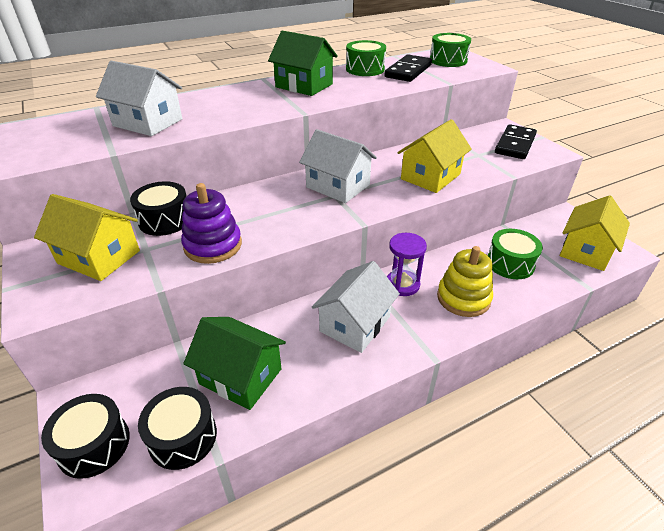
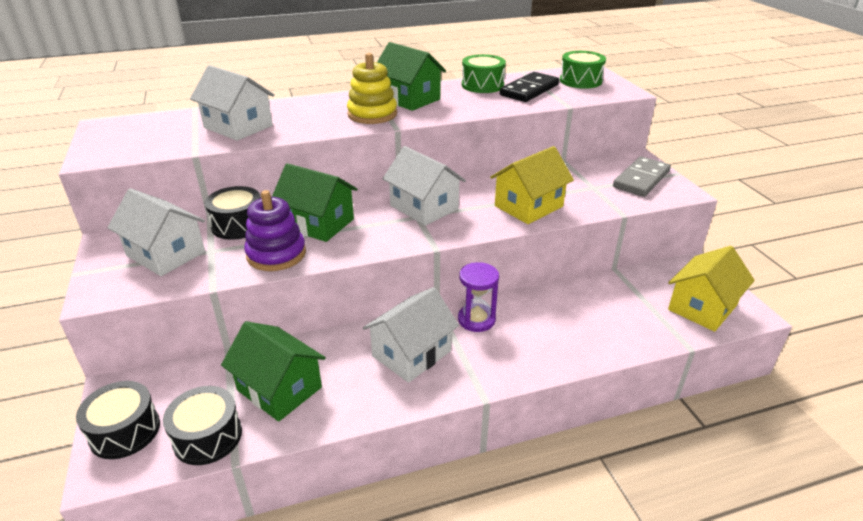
camera: 10 degrees right, 5 degrees down
(99, 257) = (166, 254): yellow house -> white house
(243, 211) = (318, 223): none -> green house
(463, 298) = (539, 341): yellow stacking toy -> yellow stacking toy (372, 114)
(510, 263) = (606, 311): green drum -> none
(515, 144) = (641, 179): black domino -> grey domino

